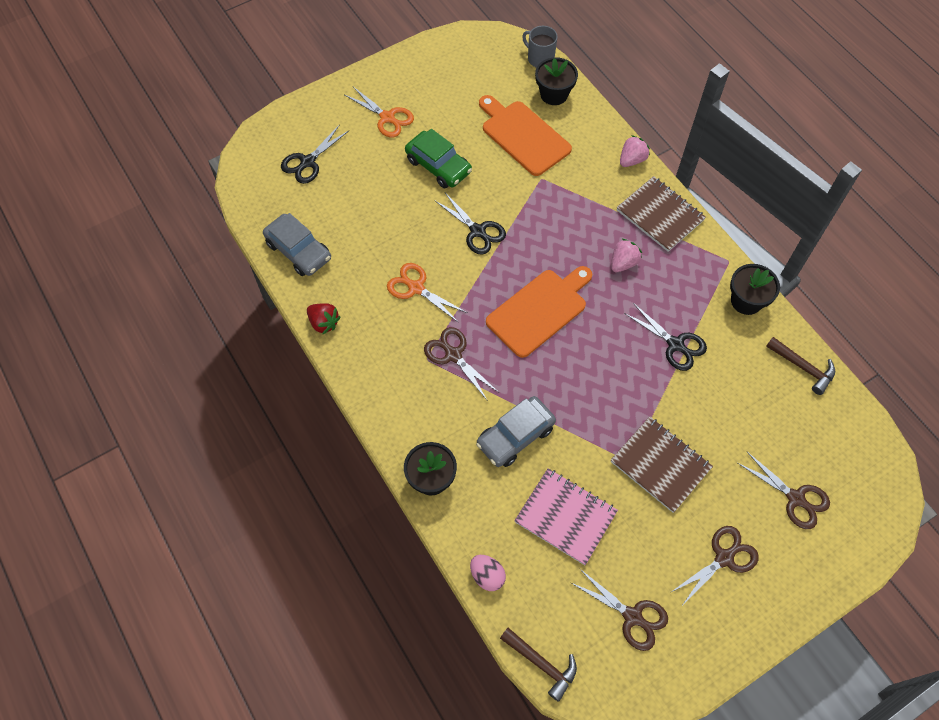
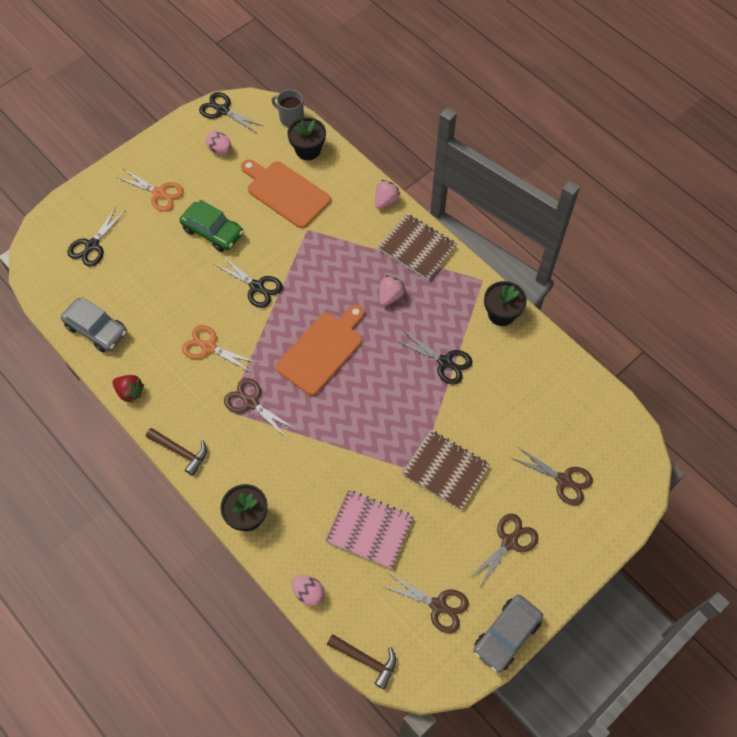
camera: 10 degrees left, 0 degrees up
(458, 81) = (220, 149): none -> pink egg
(467, 41) = (222, 110): none -> black scissors
(515, 436) = (316, 466): grey car -> grey car (506, 635)
(803, 367) = (557, 365): brown hammer -> brown hammer (181, 452)

